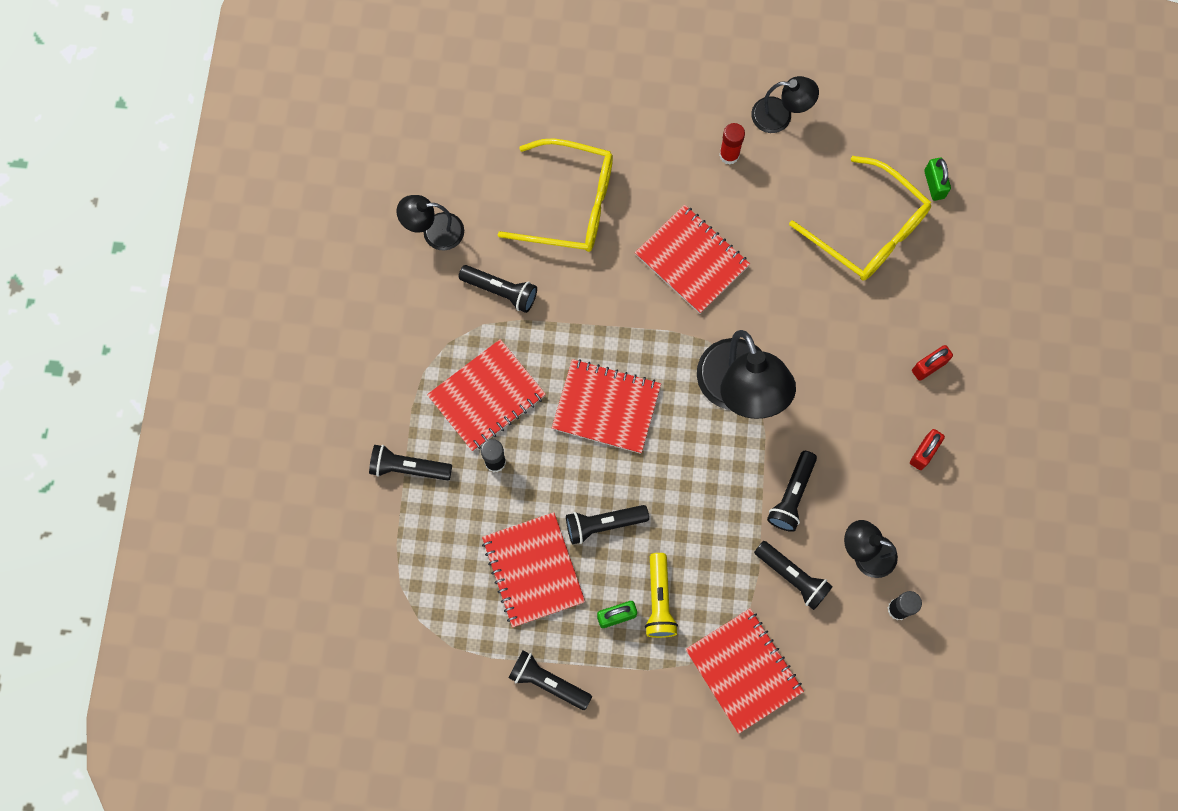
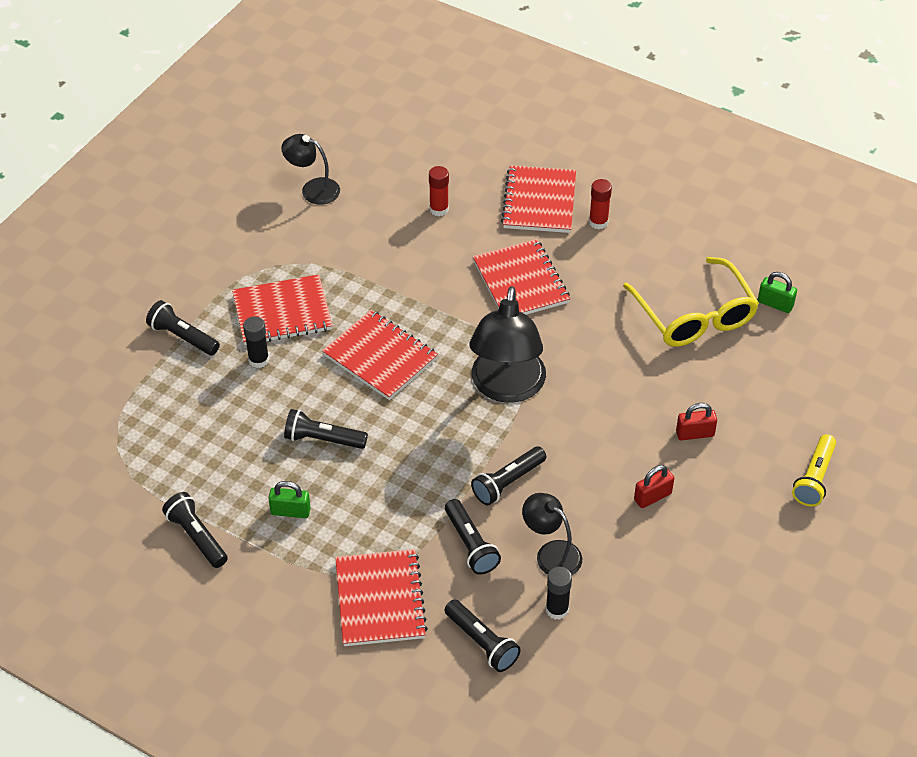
camera: 25 degrees right, 25 degrees down
(500, 291) = (342, 246): black flashlight -> black flashlight (482, 642)
(533, 570) = (239, 449): red notebook -> red notebook (539, 201)
(570, 204) = (439, 209): yellow glasses -> red glue stick
(659, 600) = (336, 514): yellow flashlight -> yellow flashlight (814, 478)
(780, 116) = (660, 211): black lamp -> none
(934, 184) = (775, 304): green padlock -> green padlock turned 75 degrees counterclockwise

